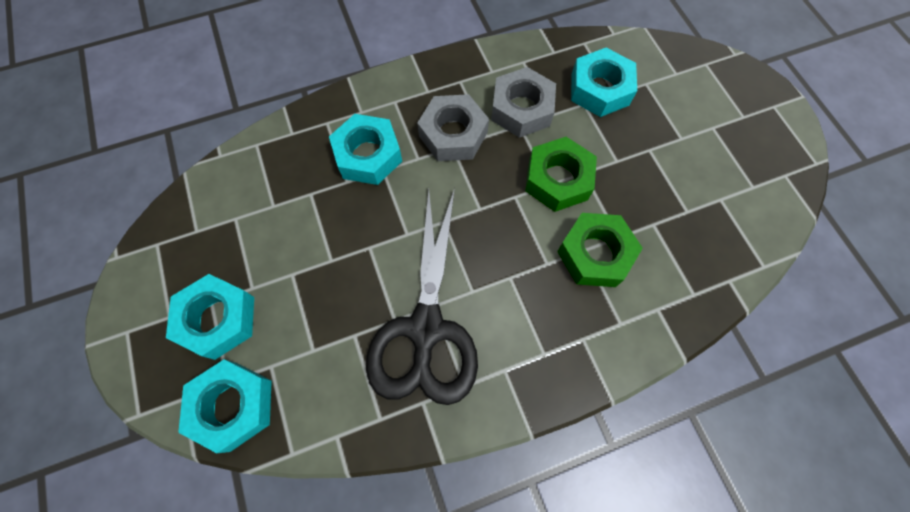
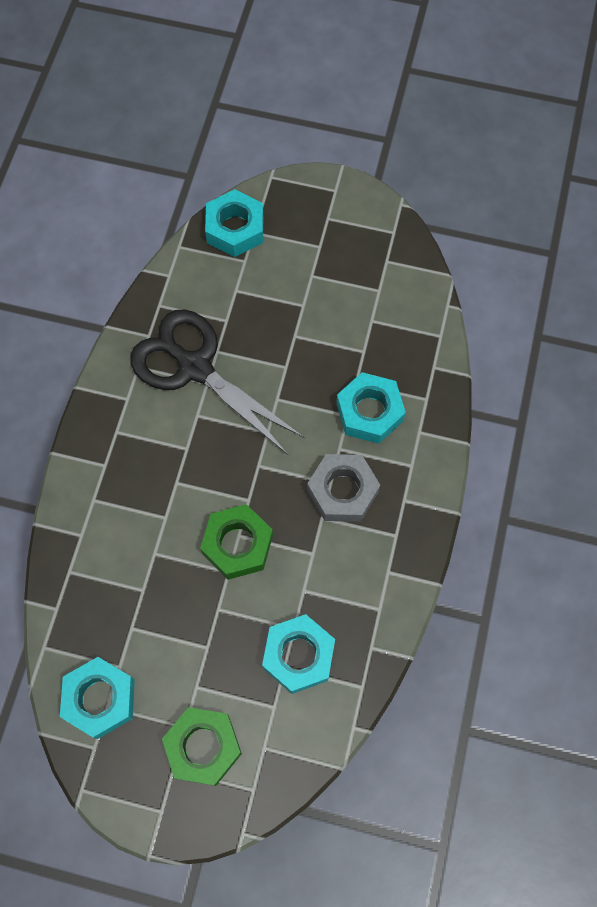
camera: 125 degrees right, 0 degrees up
(218, 319) = (303, 245): turquoise nut -> turquoise nut (100, 699)
(521, 109) = (327, 567): grey nut -> none
(595, 254) = (155, 523): green nut -> green nut (203, 747)

